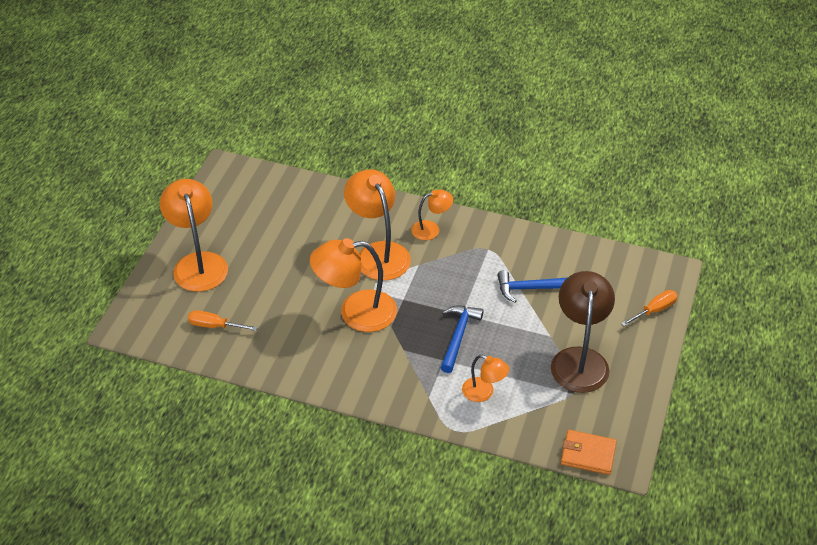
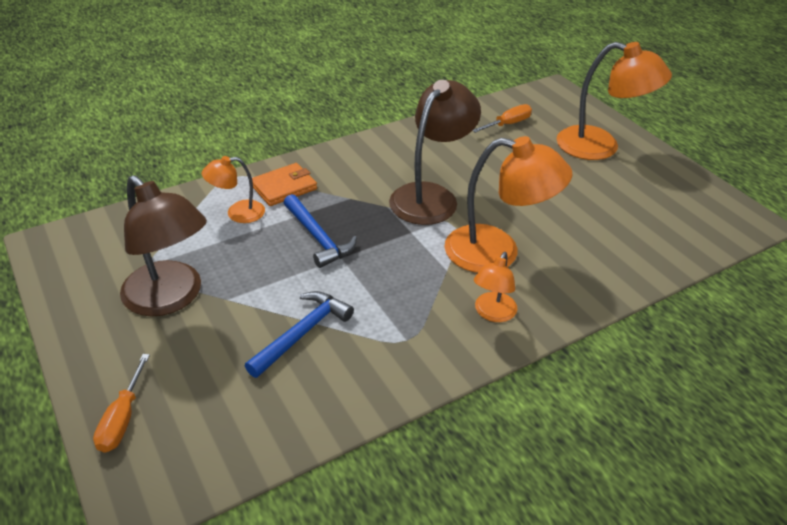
camera: 130 degrees right, 5 degrees down
(356, 312) = (431, 196): orange lamp -> brown lamp
(588, 454) = (88, 229): orange wallet -> orange wallet (284, 187)

